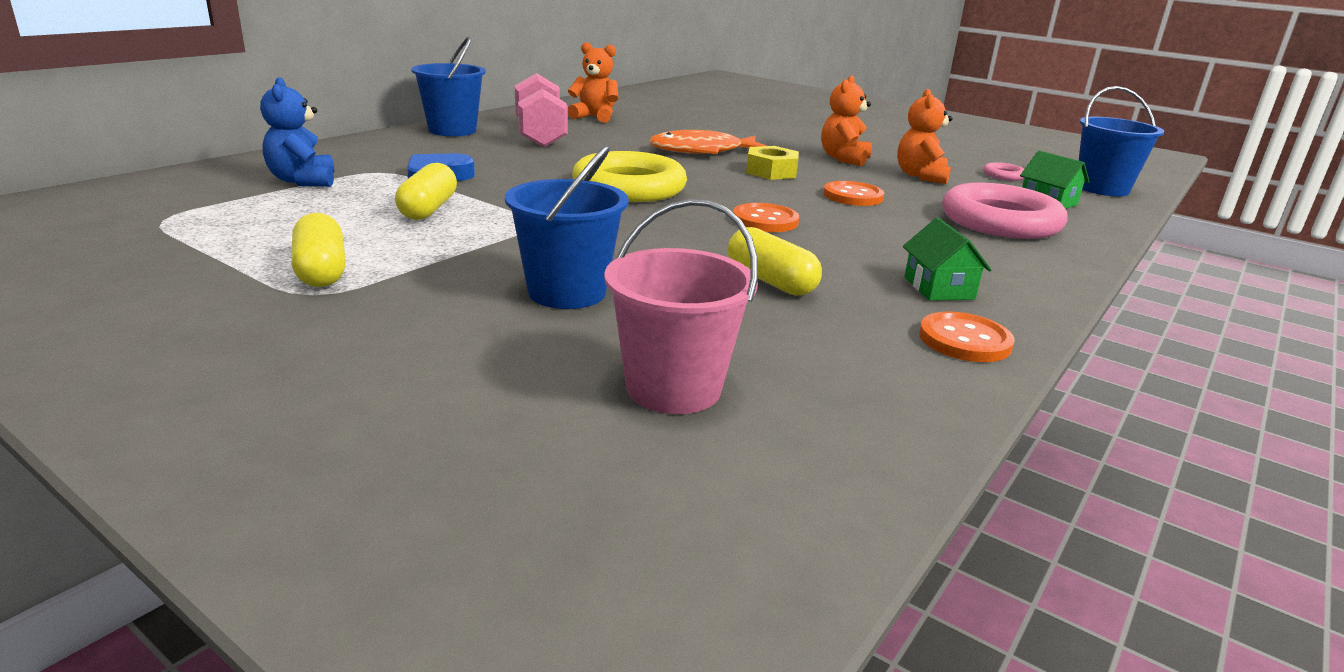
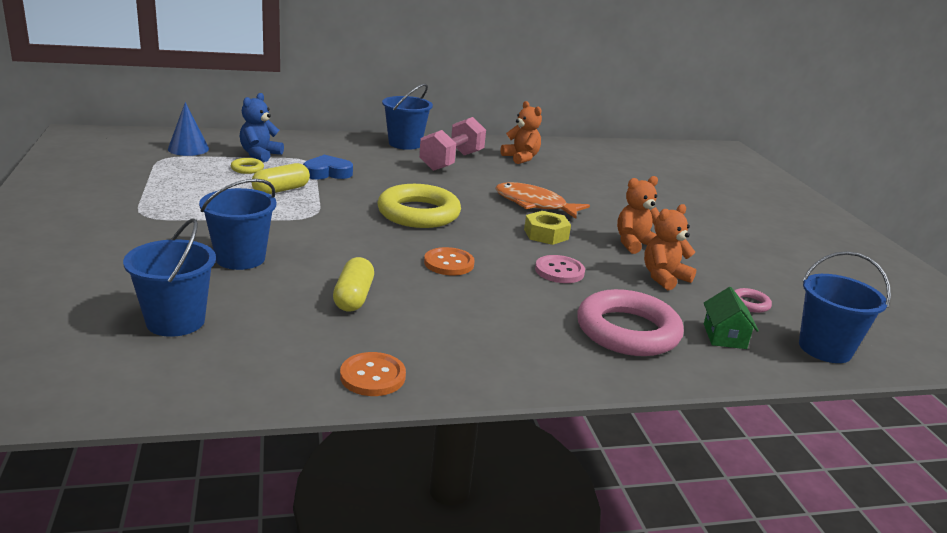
camera: 40 degrees right, 0 degrees up
(175, 200) = (188, 149): none -> blue cone
(321, 271) = (169, 206): yellow capsule -> none
(325, 200) = (247, 169): none -> yellow ring
(673, 388) = (175, 321): pink bucket -> blue bucket
(852, 196) = (559, 271): orange button -> pink button
(939, 288) = (444, 346): green house -> none

